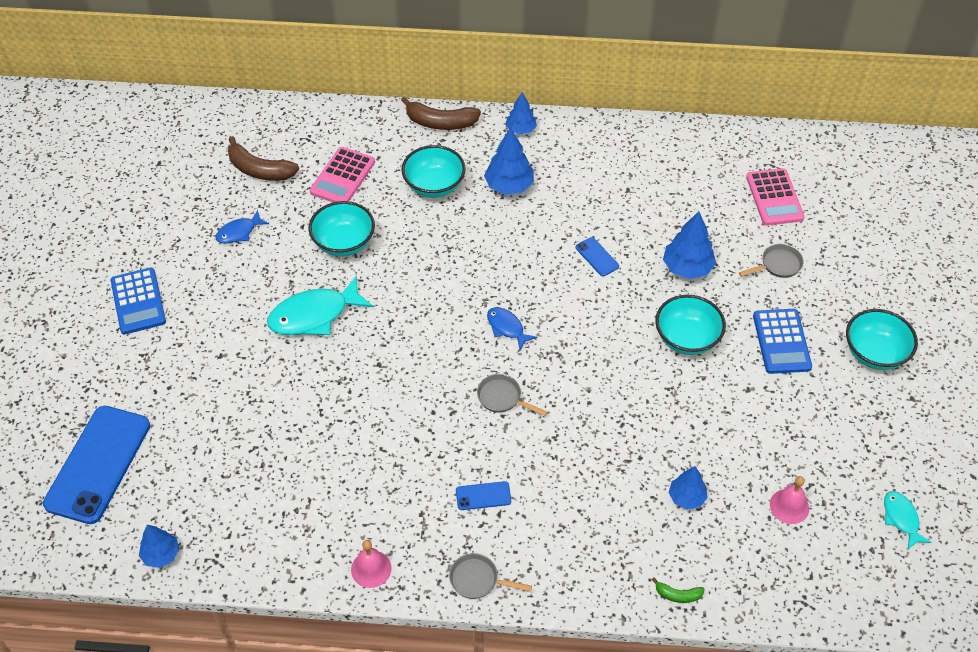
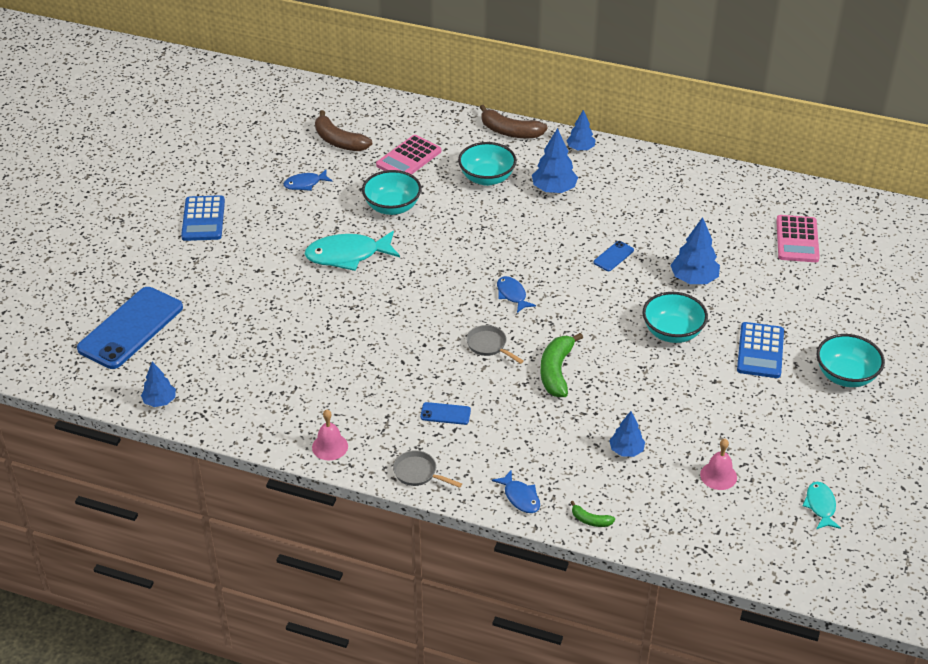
camera: 15 degrees right, 10 degrees down
(583, 414) = (556, 371): none -> green banana
(595, 584) = (520, 497): none -> blue fish
(597, 257) = (613, 256): blue phone -> blue phone turned 60 degrees clockwise
(778, 265) = (780, 292): grey pan -> none

